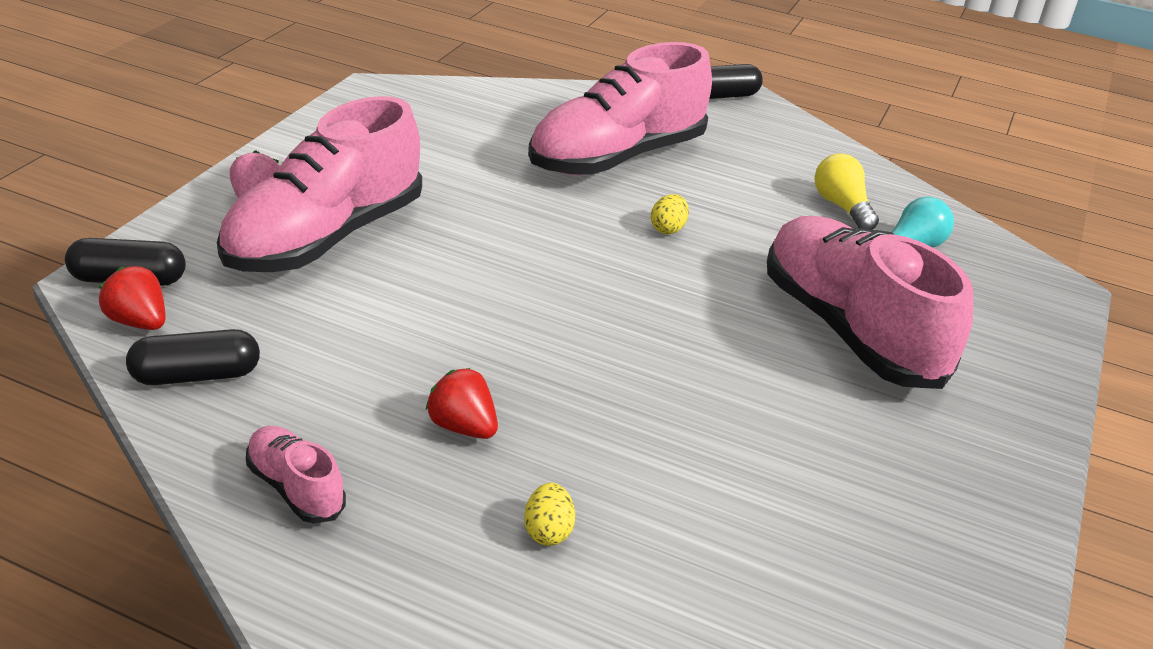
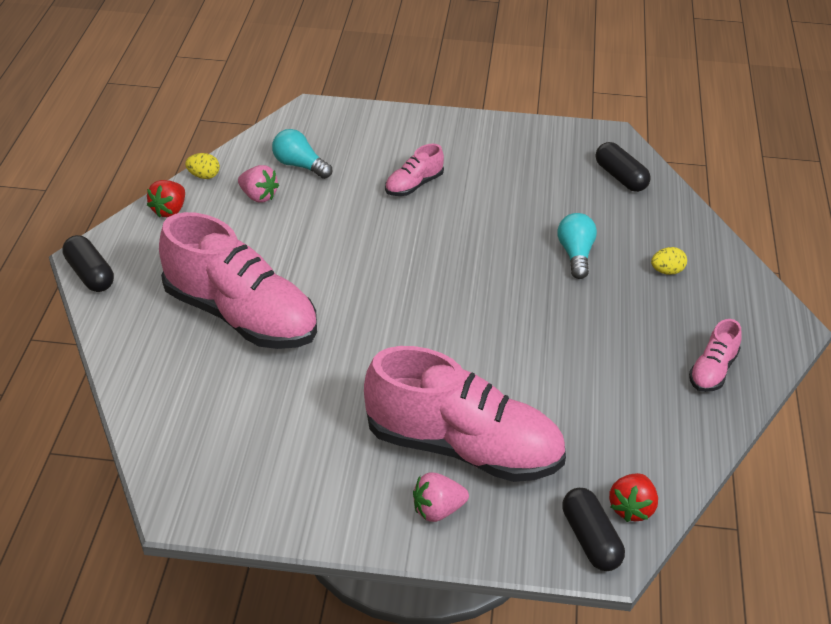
camera: 105 degrees left, 5 degrees up
(196, 375) = (660, 453): black capsule -> black capsule (620, 177)
(463, 427) = (615, 320): red strawberry -> red strawberry (169, 210)
(631, 438) = (575, 255): none -> turquoise light bulb
(668, 229) = (339, 273): yellow egg -> yellow egg (204, 176)
(842, 207) = (258, 196): yellow light bulb -> pink strawberry
(849, 330) = (414, 185): pink shoe -> pink shoe, size x0.44

